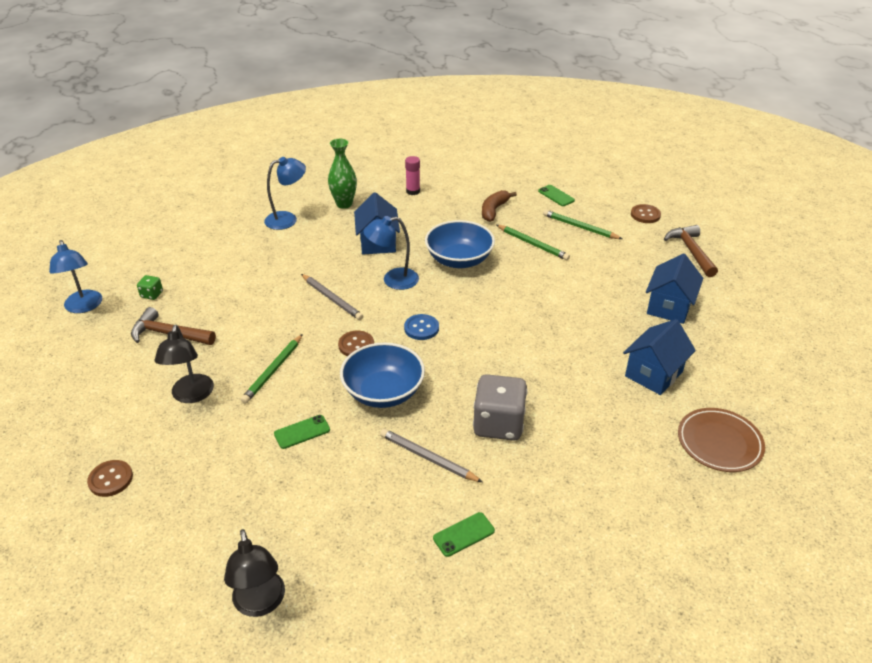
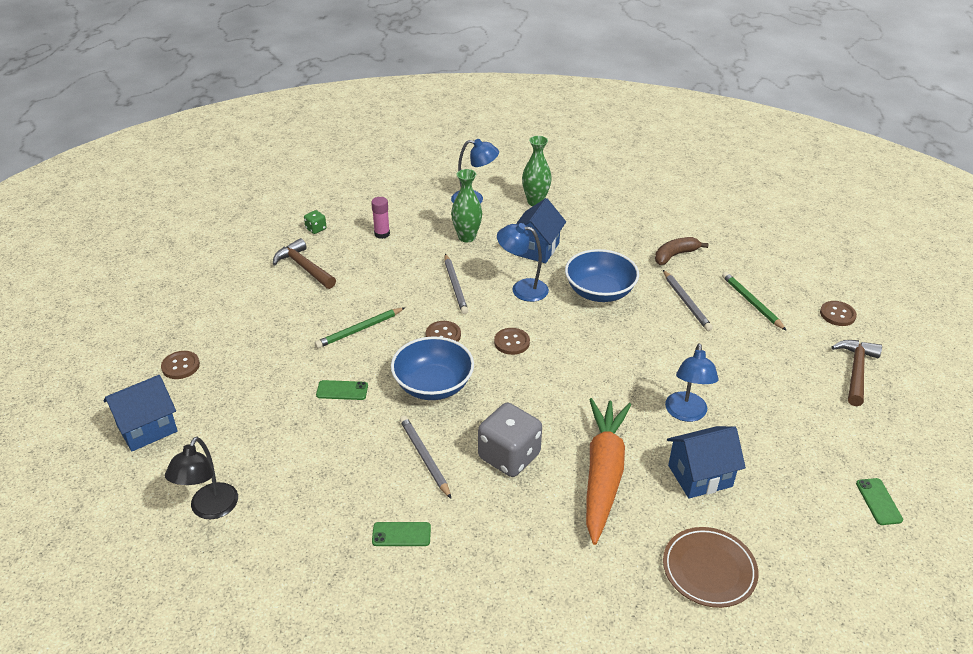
camera: 30 degrees right, 0 degrees up
(84, 307) = (260, 221): blue lamp -> blue lamp (686, 414)
(191, 395) = (283, 325): black lamp -> none
(307, 253) = (467, 237): none -> green vase
(413, 191) = (610, 210): pink glue stick -> pink glue stick (382, 234)
(421, 328) = (511, 342): blue button -> brown button
(533, 244) = (686, 302): green pencil -> grey pencil
(556, 196) = (754, 262): green phone -> green phone (878, 501)
(583, 405) = (603, 474): none -> orange carrot
(669, 307) = (777, 418): blue house -> blue house (147, 428)

